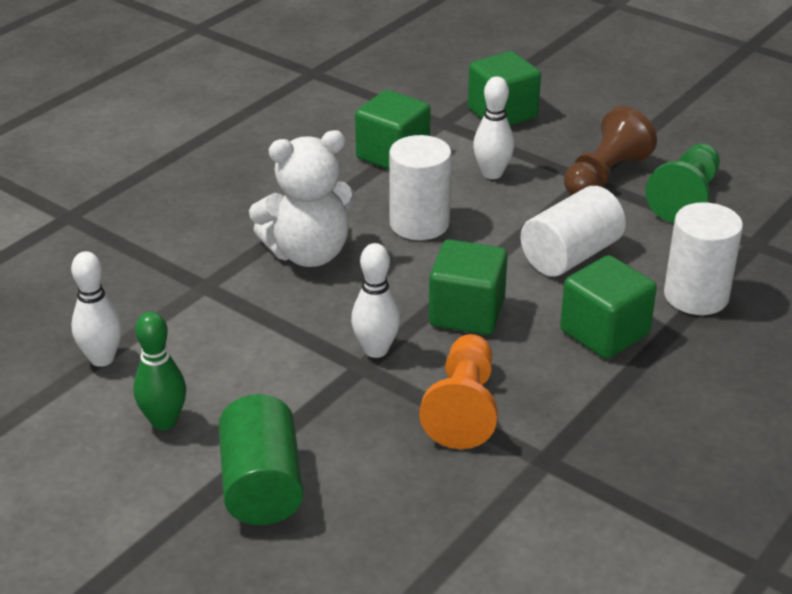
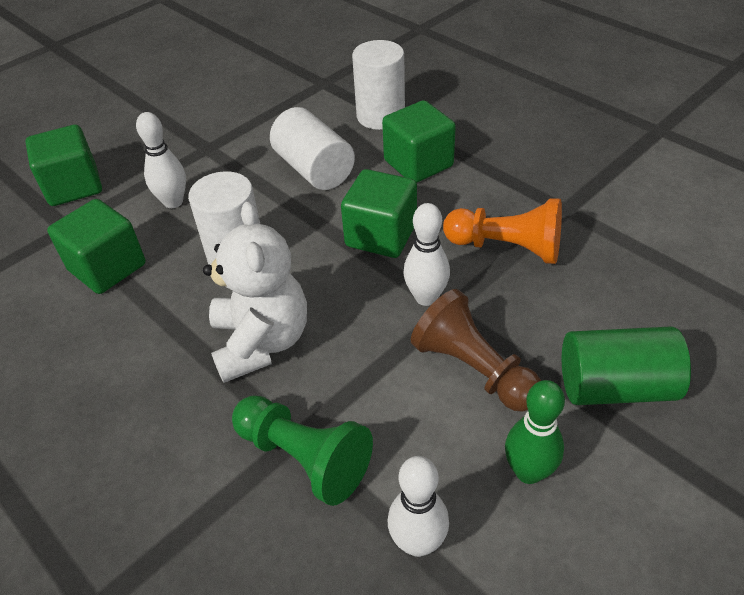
camera: 80 degrees left, 10 degrees up
(605, 175) = (205, 138): brown pawn -> brown pawn (473, 369)
(685, 198) = (255, 104): green pawn -> green pawn (304, 458)

